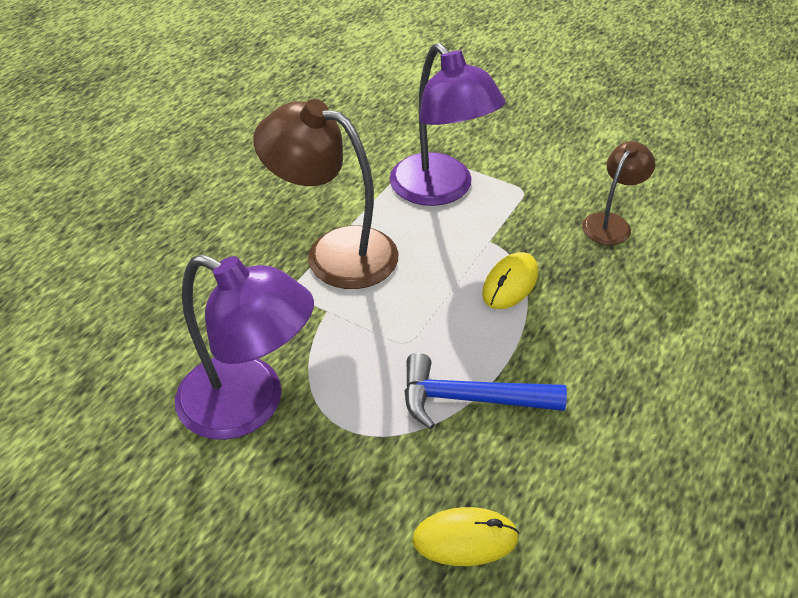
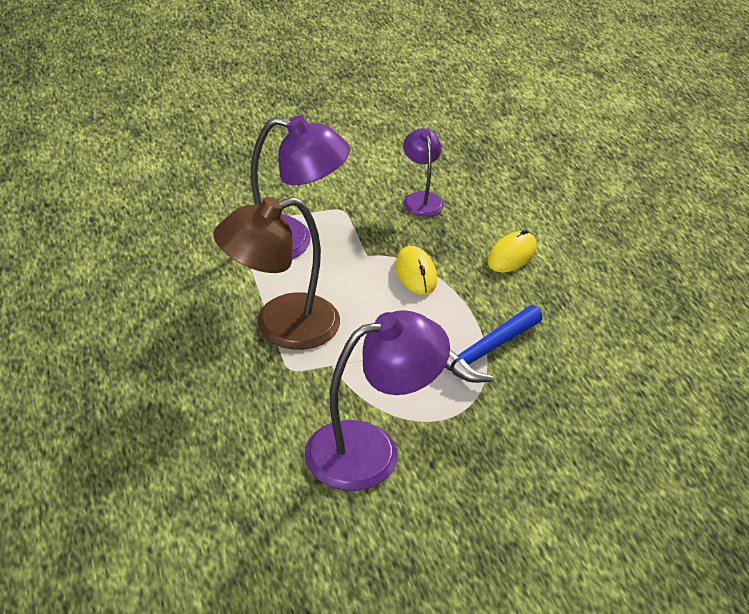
camera: 50 degrees left, 5 degrees down
(465, 539) = (578, 421): yellow mouse -> yellow mouse (512, 255)
(611, 223) = (421, 199): brown lamp -> purple lamp

